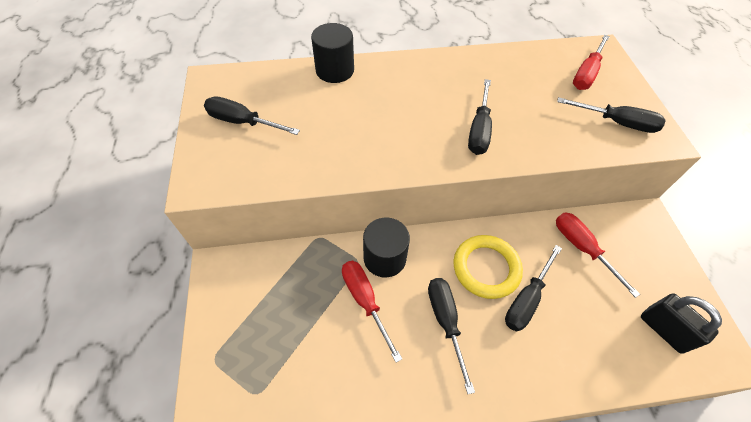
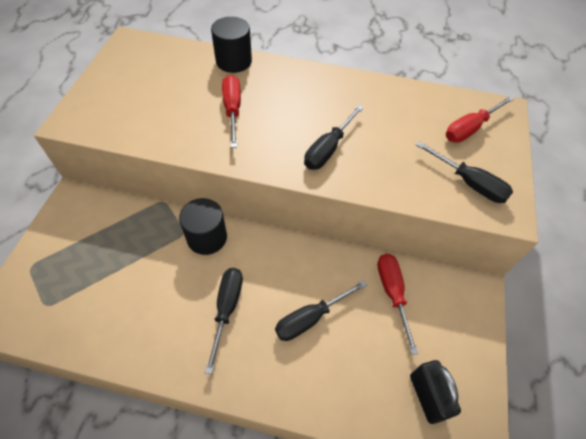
camera: 20 degrees right, 0 degrees up
(242, 122) = (132, 83): black screwdriver -> none
(365, 301) = (170, 266): red screwdriver -> red screwdriver (232, 110)
(486, 268) = (290, 278): yellow ring -> none

